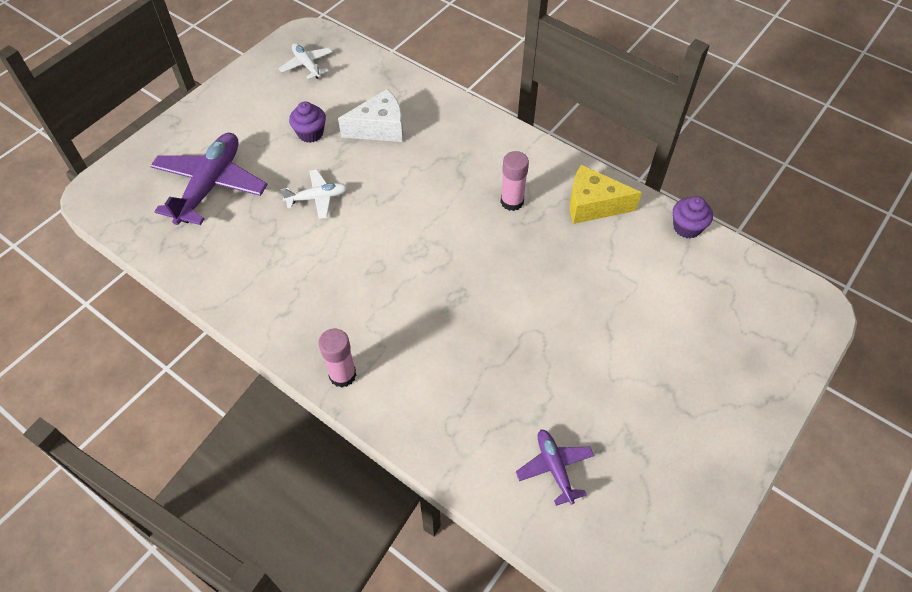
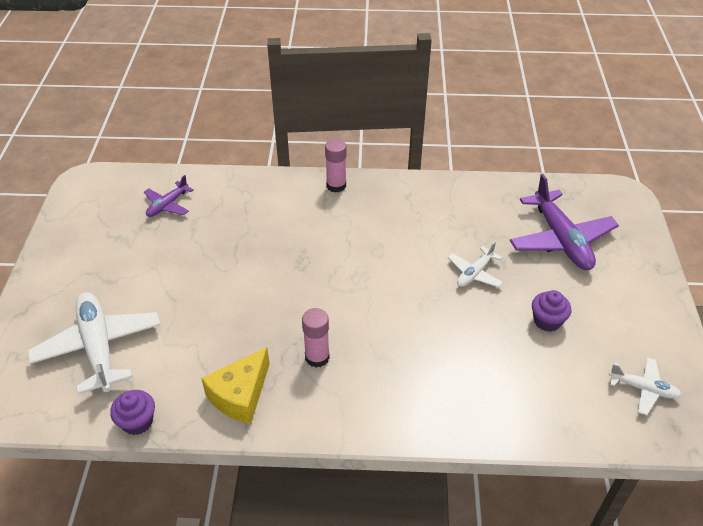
camera: 145 degrees right, 10 degrees down
(379, 128) = (498, 361): white cheese -> none
(554, 468) = (167, 205): purple plane -> purple plane turned 90 degrees clockwise
(593, 205) = (240, 395): yellow cheese -> yellow cheese turned 150 degrees clockwise
(700, 312) = (99, 347): none -> white plane

